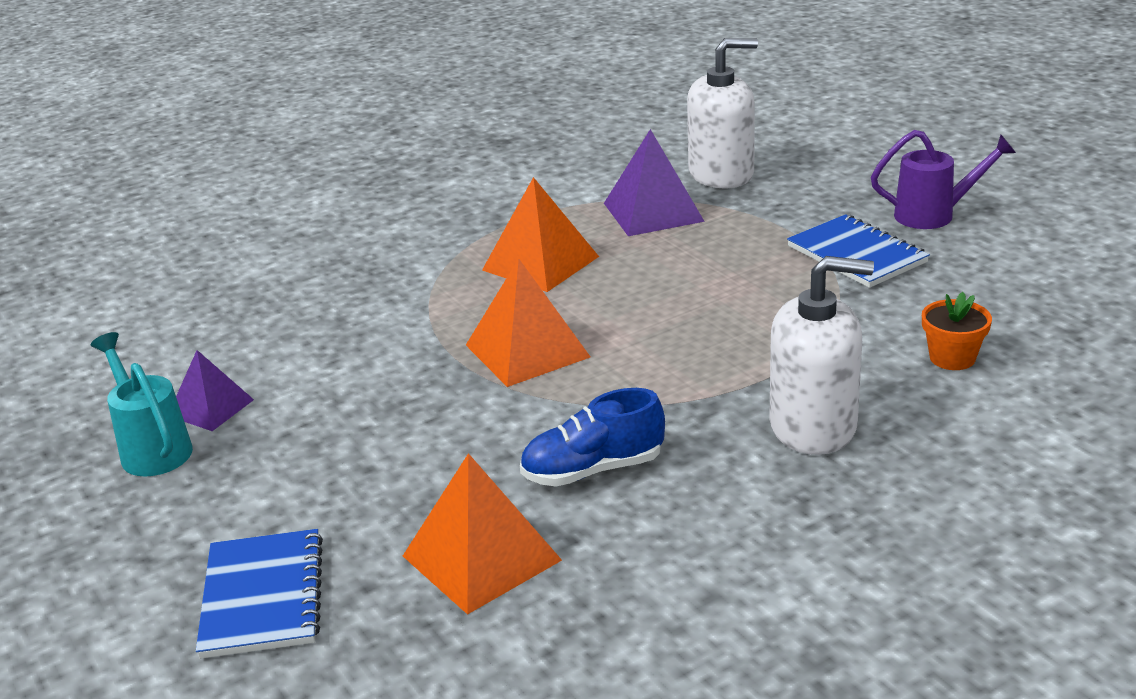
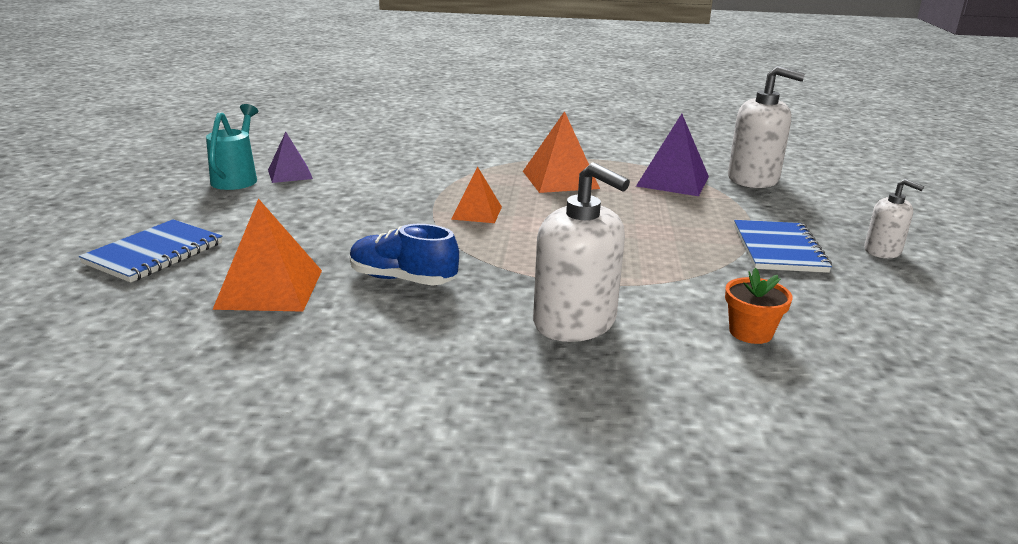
camera: 35 degrees right, 5 degrees down
(527, 351) = (476, 213): orange pyramid -> orange pyramid, size x0.63
(934, 215) = (882, 251): purple watering can -> white soap dispenser

